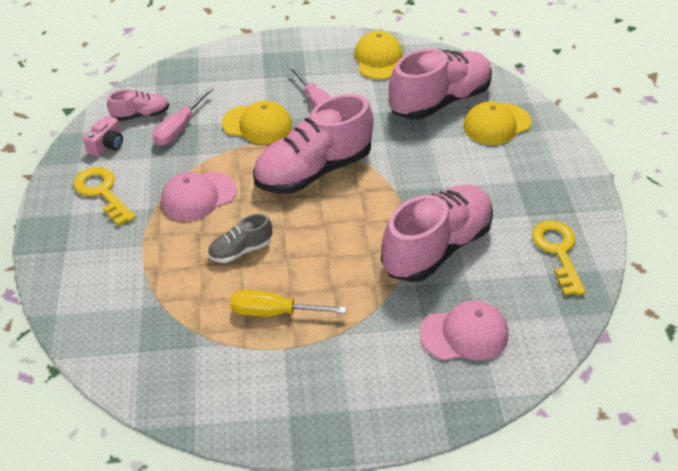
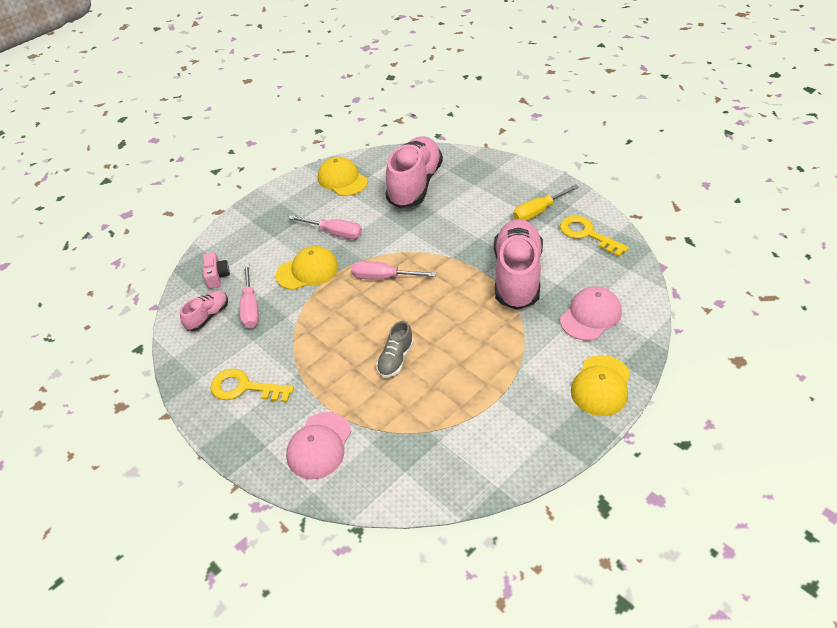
camera: 35 degrees left, 0 degrees up
(107, 145) = (206, 353): pink camera -> pink camera (217, 276)
(198, 196) = (322, 344): pink cap -> pink cap (319, 445)
(274, 312) = (465, 382): yellow screwdriver -> yellow screwdriver (538, 211)
(313, 171) = (384, 277): pink shoe -> pink screwdriver
(496, 124) = (467, 179): yellow cap -> yellow cap (601, 386)

